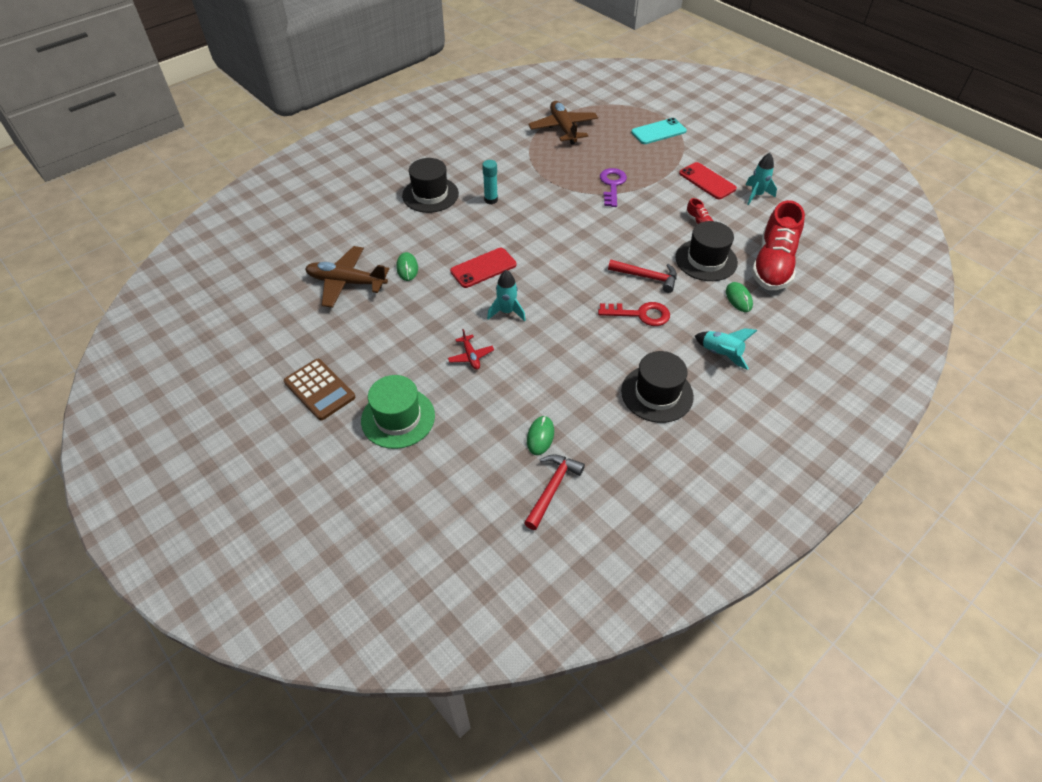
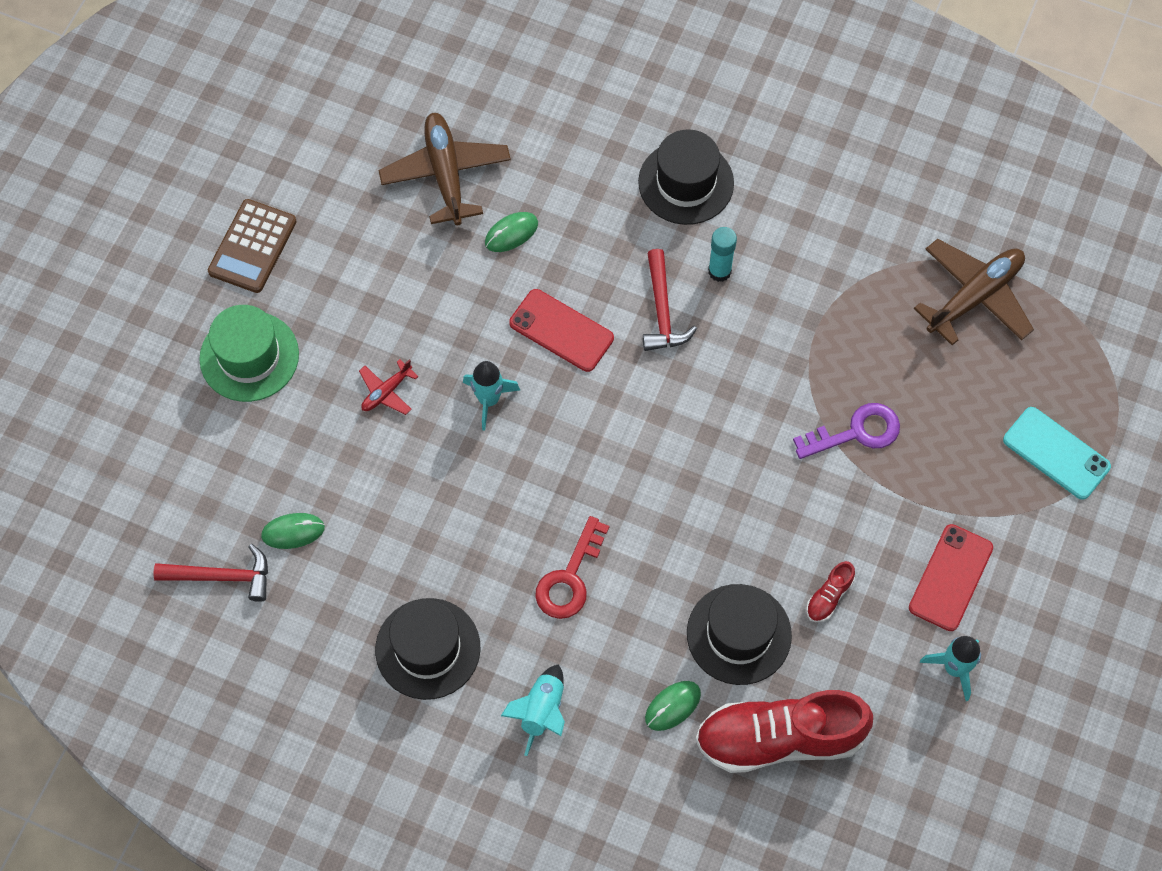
camera: 65 degrees right, 15 degrees up
(640, 314) = (569, 578): red key -> red key turned 45 degrees clockwise
(647, 277) = (654, 560): red hammer -> red hammer (662, 311)

